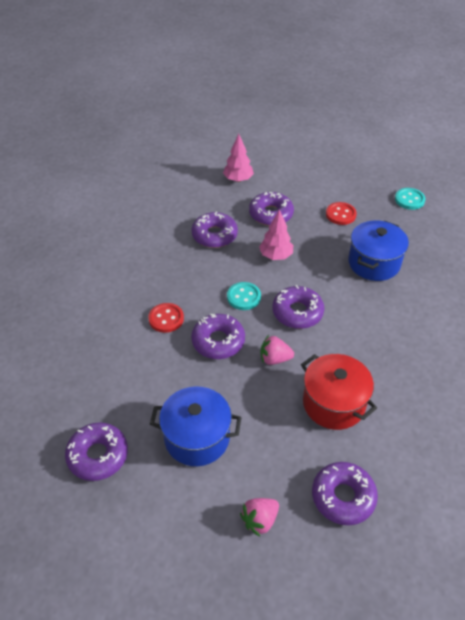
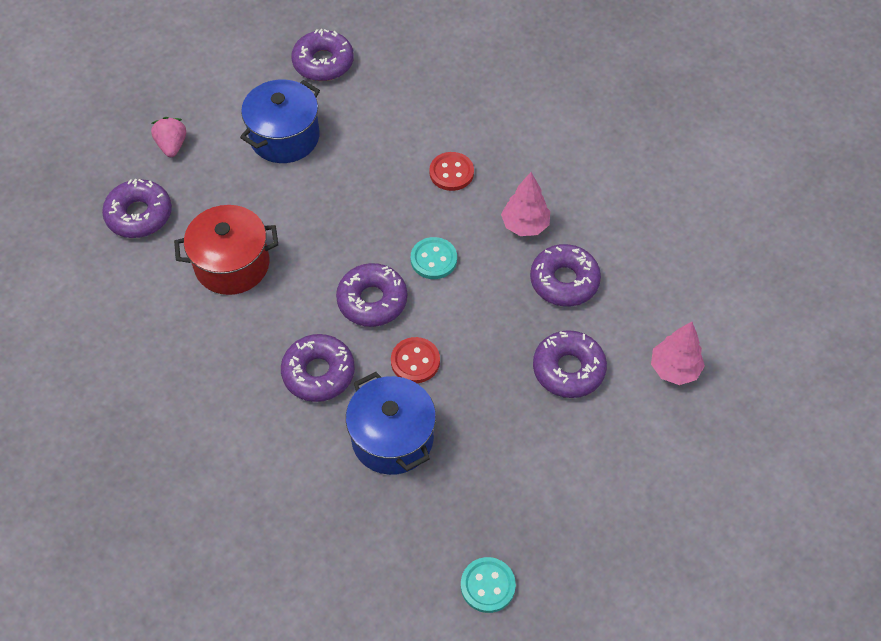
camera: 120 degrees right, 10 degrees up
(218, 341) = (385, 204): purple donut -> purple donut (318, 373)
(274, 359) = (325, 243): pink strawberry -> none
(276, 256) = (481, 330): pink tree -> pink tree (525, 225)
(340, 214) = (513, 460): red button -> red button (415, 361)

